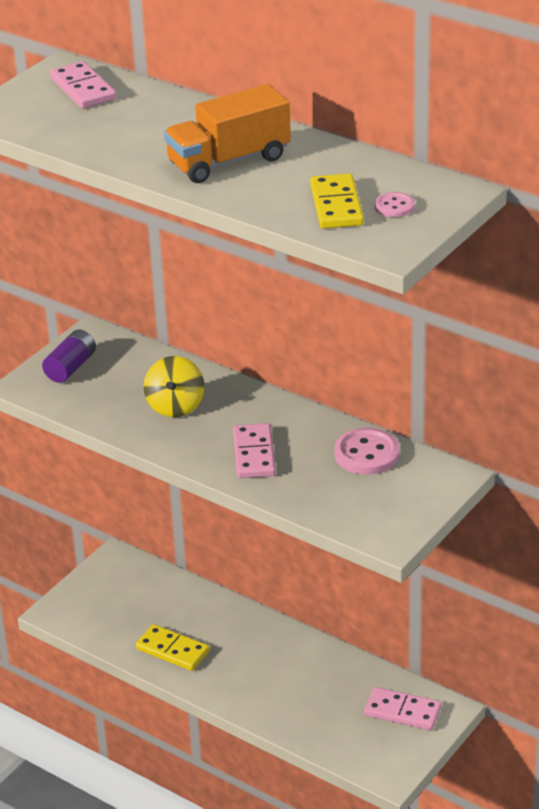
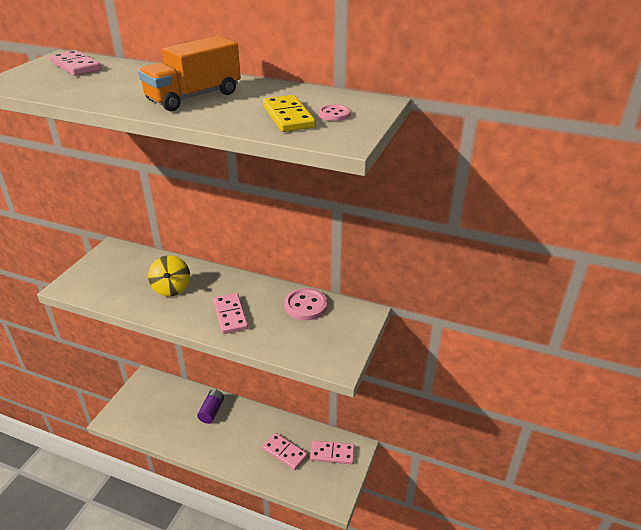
camera: 15 degrees left, 0 degrees up
(70, 367) = (98, 271): purple battery -> purple battery (212, 411)
(172, 650) = (186, 434): yellow domino -> none
(325, 698) = (284, 452): none -> pink domino

